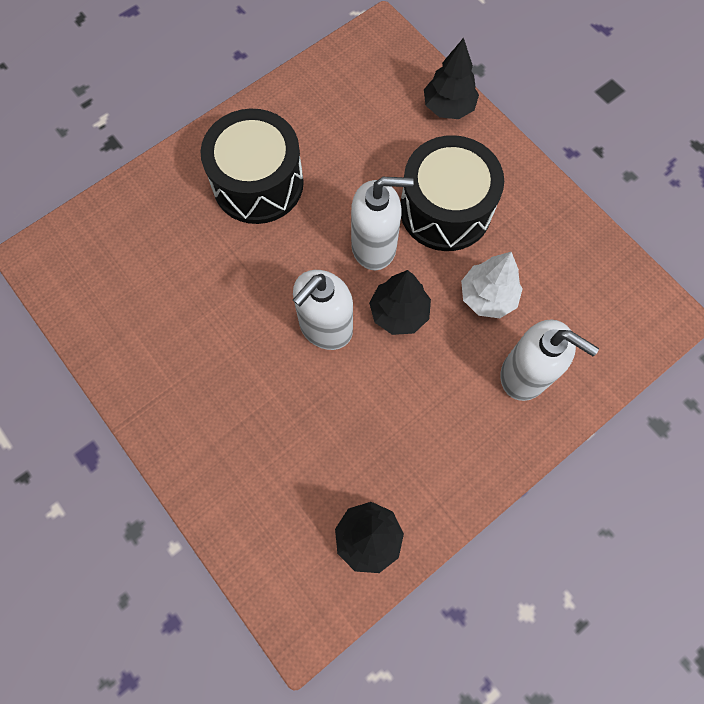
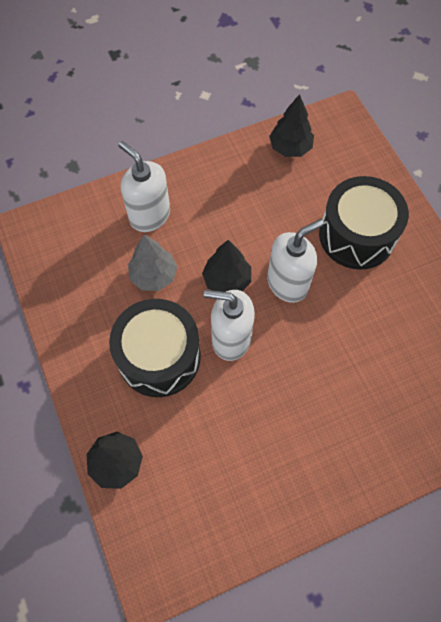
camera: 165 degrees left, 5 degrees down
(258, 183) = (320, 426): black drum -> black drum (356, 235)
(487, 297) = (154, 275): white tree -> grey tree

